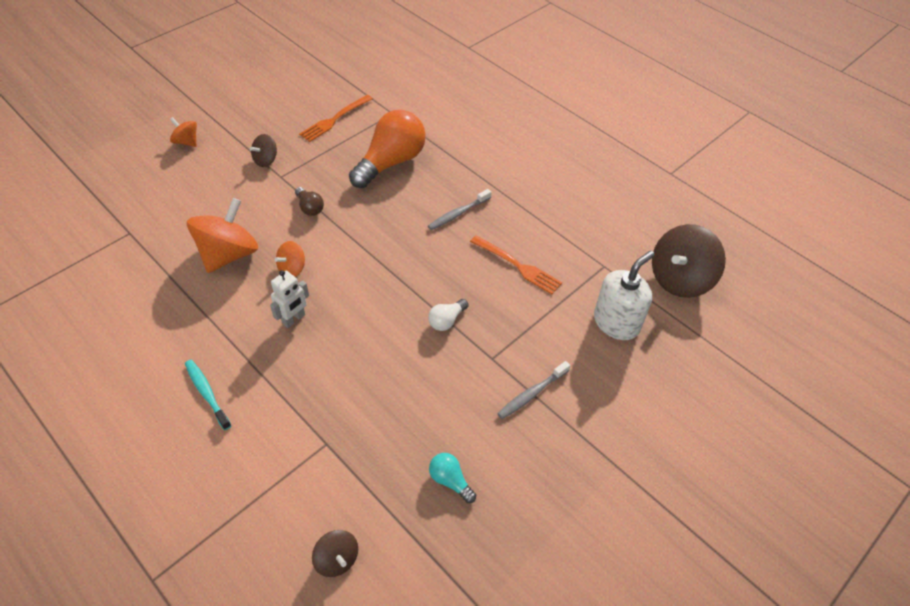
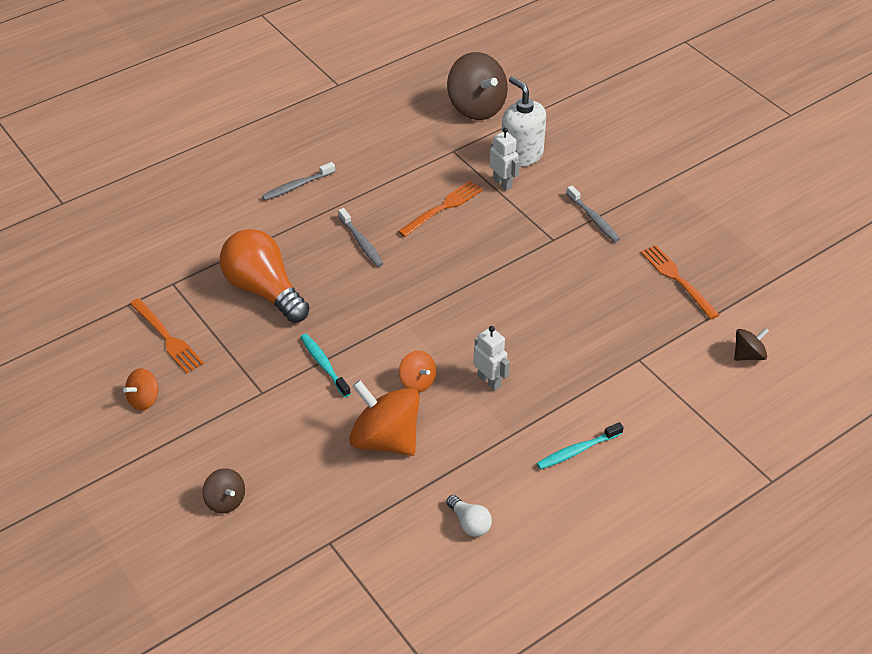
camera: 80 degrees left, 5 degrees down
(186, 142) = (165, 493): orange spinning top -> orange spinning top (144, 400)
(266, 160) = (227, 406): brown spinning top -> brown spinning top (225, 501)
(310, 208) = (324, 365): brown light bulb -> turquoise toothbrush
(446, 320) = (505, 265): white light bulb -> white light bulb (469, 523)
(450, 480) = (677, 279): turquoise light bulb -> orange fork
(521, 165) = (297, 186): none -> grey toothbrush
(567, 310) = (503, 183): none -> white robot

